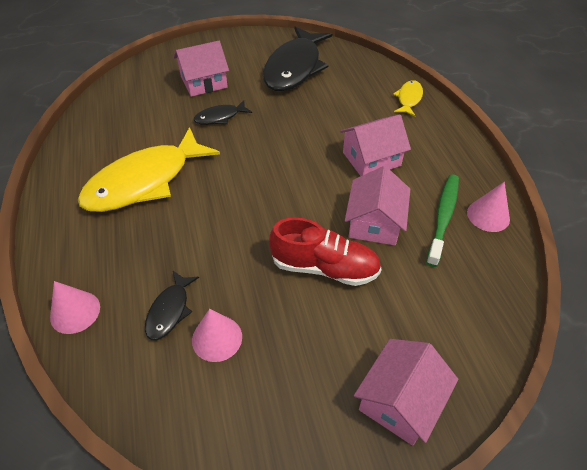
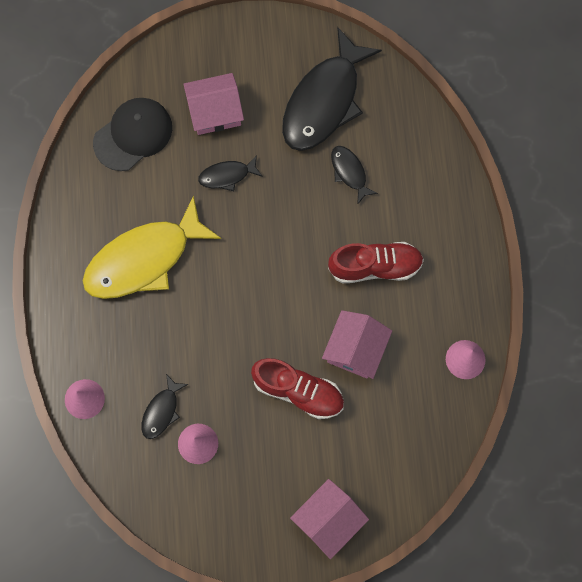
camera: 10 degrees right, 25 degrees up
(132, 103) = (133, 135): none -> black cap
(328, 103) = (349, 172): none -> black fish
(371, 159) = (375, 266): pink house -> red shoe
(409, 99) = (443, 179): yellow fish -> none
(443, 217) = (421, 354): green toothbrush -> none

